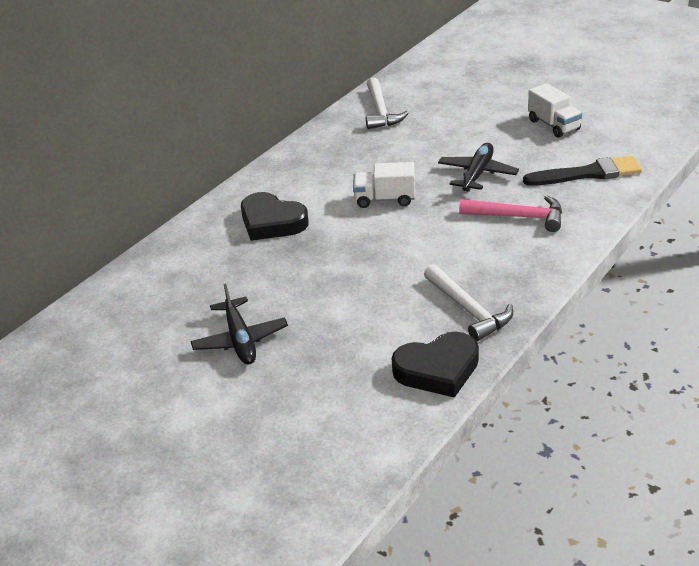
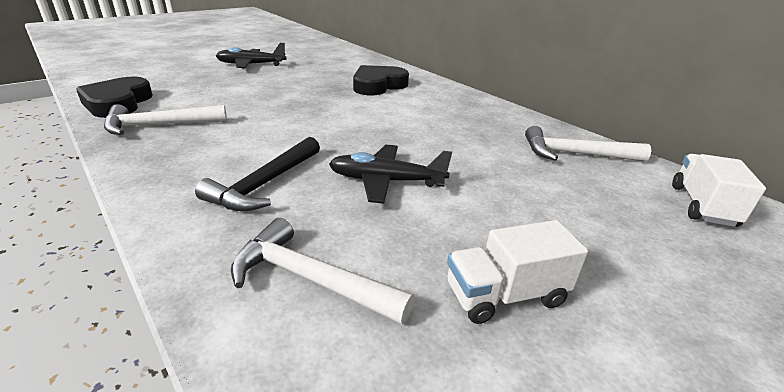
camera: 100 degrees right, 5 degrees down
(385, 199) = (374, 125): white truck -> white truck (702, 206)
(477, 174) = (386, 181): black plane -> black plane turned 150 degrees clockwise
(518, 217) = (264, 184): pink hammer -> black hammer
(587, 174) = (310, 279): black brush -> white hammer

